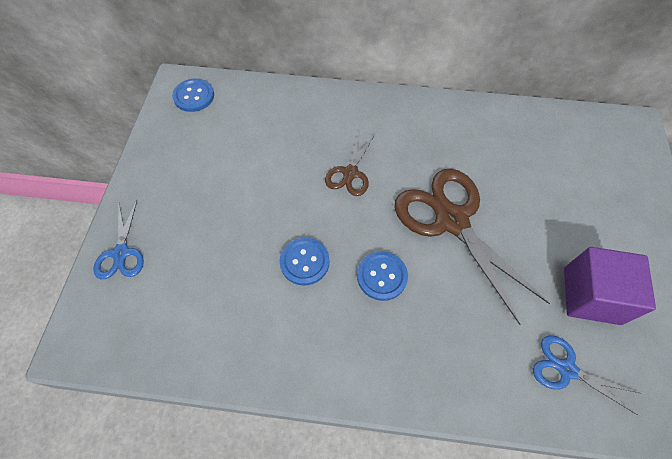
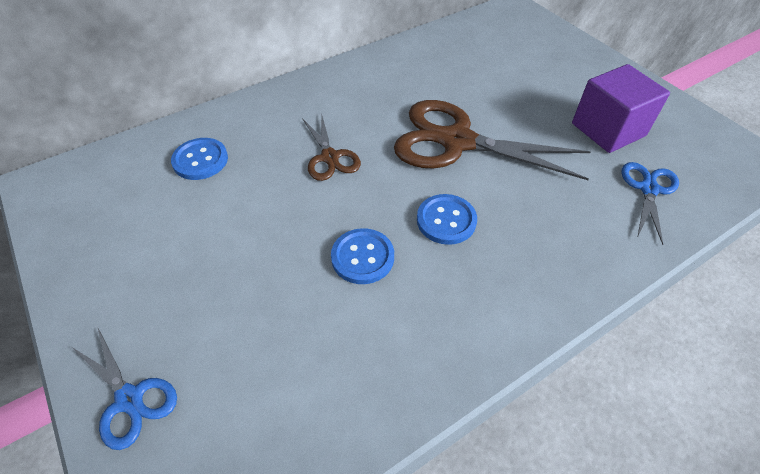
camera: 40 degrees left, 10 degrees down
(194, 96) = (77, 185): blue button -> blue button (200, 160)
(566, 369) = (648, 189): blue scissors -> blue scissors turned 120 degrees clockwise

